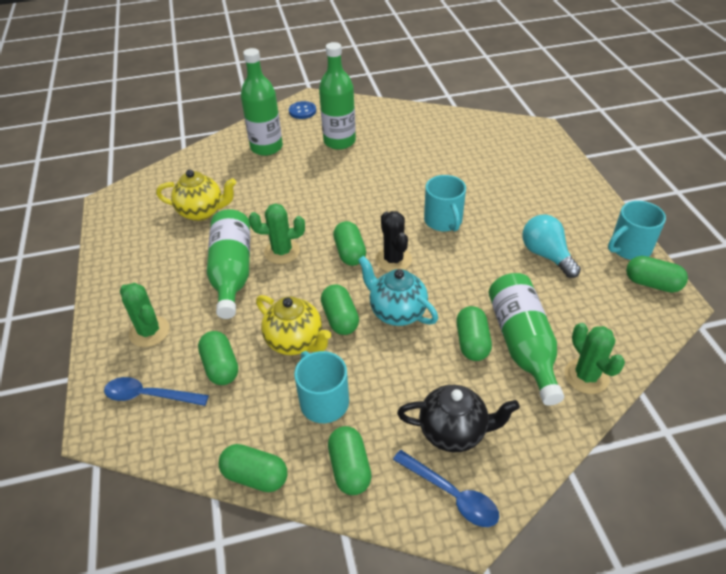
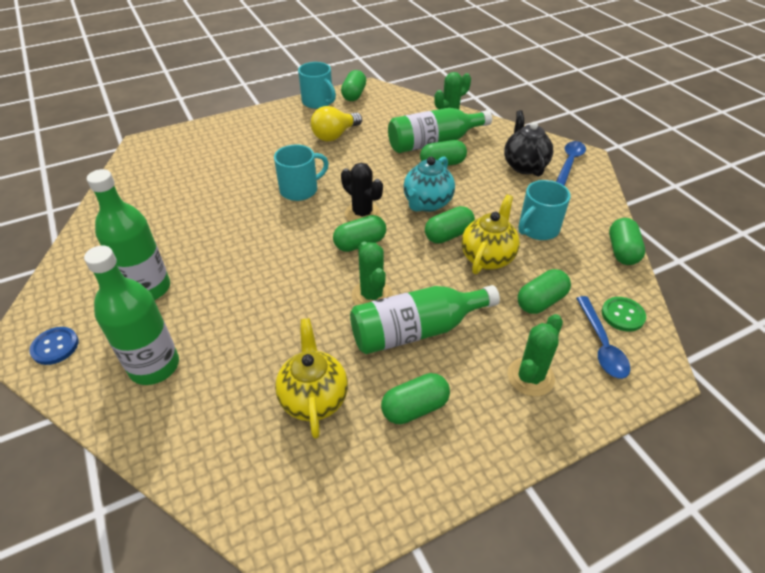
camera: 105 degrees left, 0 degrees up
(171, 430) = (622, 315): none -> green button
(350, 468) = (582, 206): green capsule -> green capsule (415, 408)
(393, 260) = (362, 214): black cactus -> black cactus turned 75 degrees clockwise
(546, 255) = (335, 135): turquoise light bulb -> yellow light bulb

